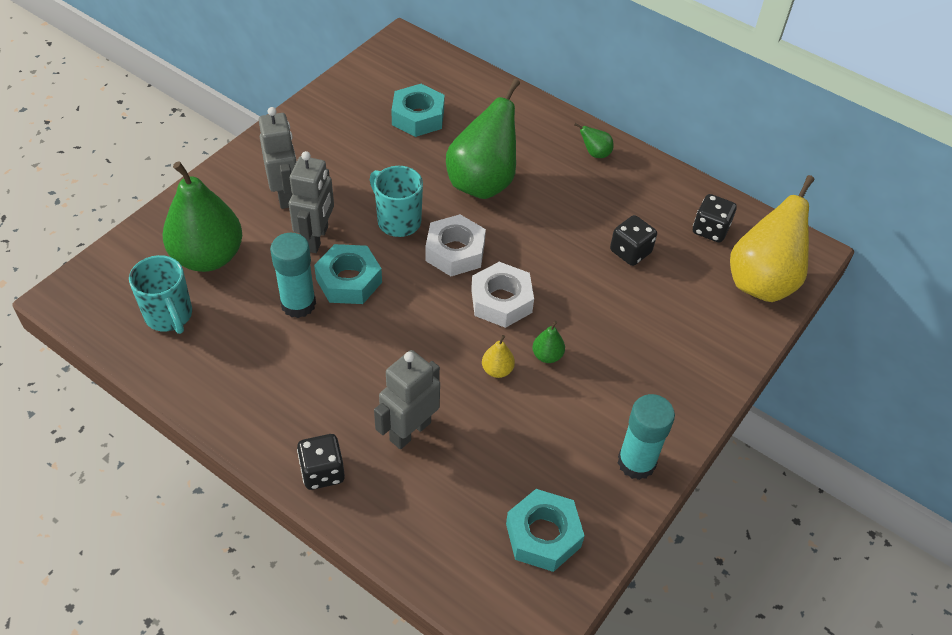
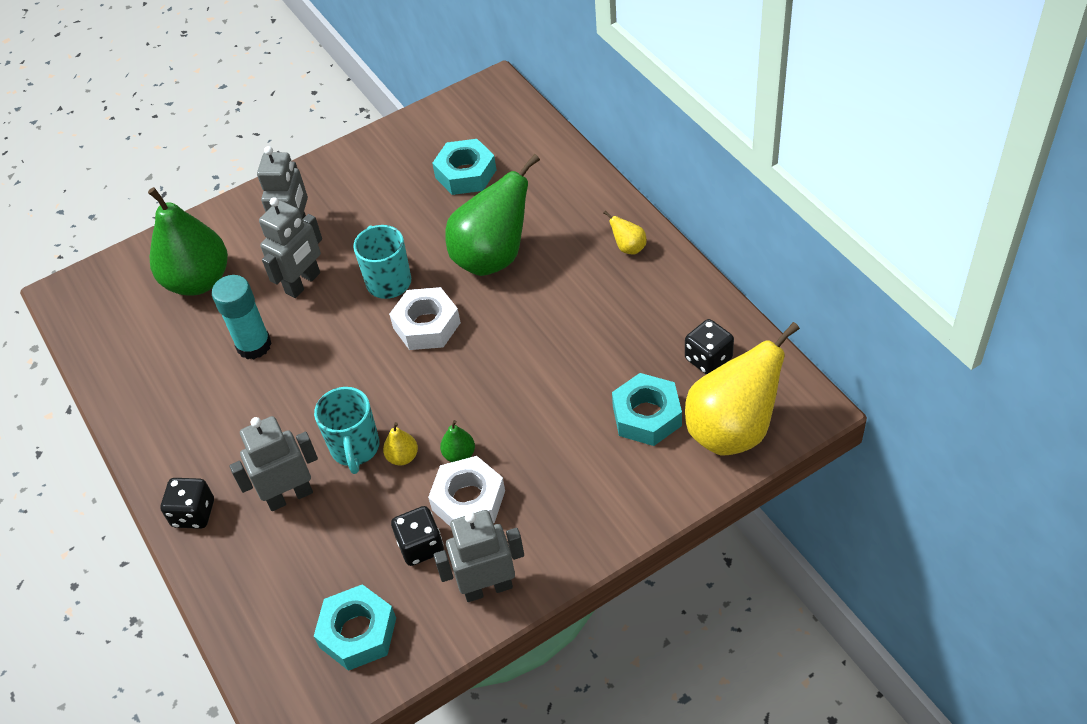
camera: 30 degrees right, 0 degrees up
(169, 316) = (138, 331): turquoise mug -> turquoise mug (355, 449)
(349, 281) = (311, 333): turquoise nut -> turquoise nut (647, 416)
(501, 301) = (445, 387): white nut -> white nut (468, 500)
(595, 153) = (628, 248): green pear -> yellow pear
(630, 252) = (606, 364): black dice -> black dice (420, 546)
(636, 462) = (487, 587): turquoise glue stick -> grey robot

